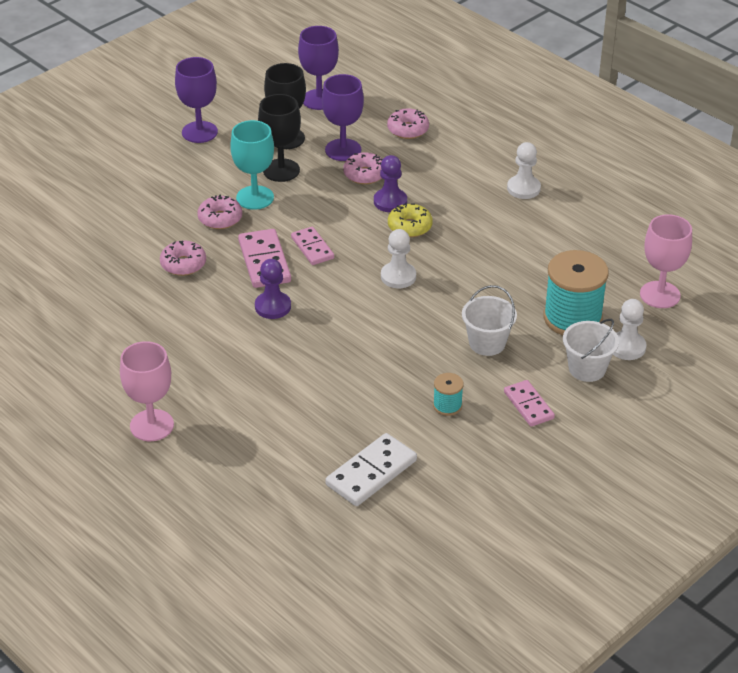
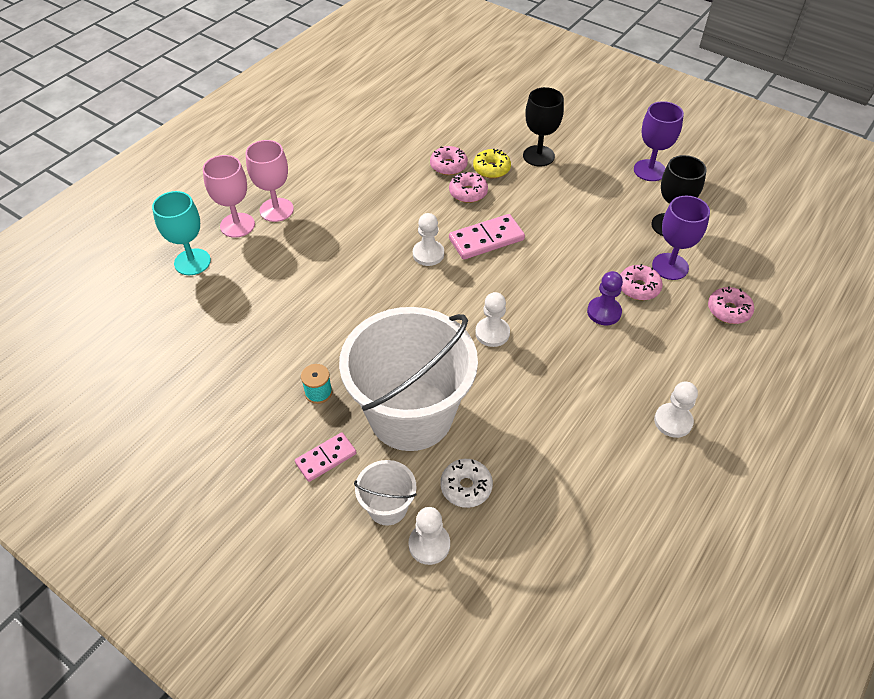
camera: 80 degrees right, 10 degrees up
(220, 218) = (535, 203): pink donut -> pink donut (448, 166)
(255, 198) = (572, 219): turquoise goblet -> turquoise goblet (192, 262)
(273, 306) = (428, 254): purple pawn -> white pawn
(281, 170) = (618, 229): black goblet -> black goblet (538, 156)
(312, 248) = (515, 267): pink domino -> none
(319, 99) = (742, 238): purple goblet -> none
(371, 472) = (229, 348): white domino -> none
(409, 227) = (570, 332): yellow donut -> yellow donut (491, 169)
(487, 343) = (411, 414): white bucket -> white bucket, size x2.32
(572, 318) = (466, 487): turquoise spool -> white donut
(660, 295) = (528, 575): pink goblet -> pink goblet (237, 225)

